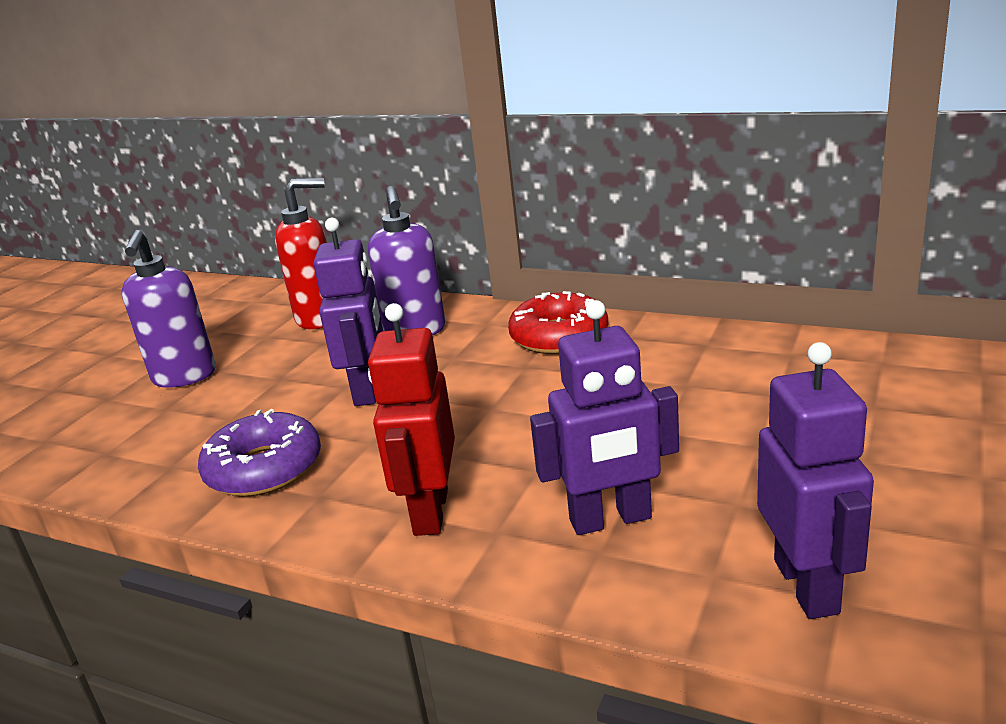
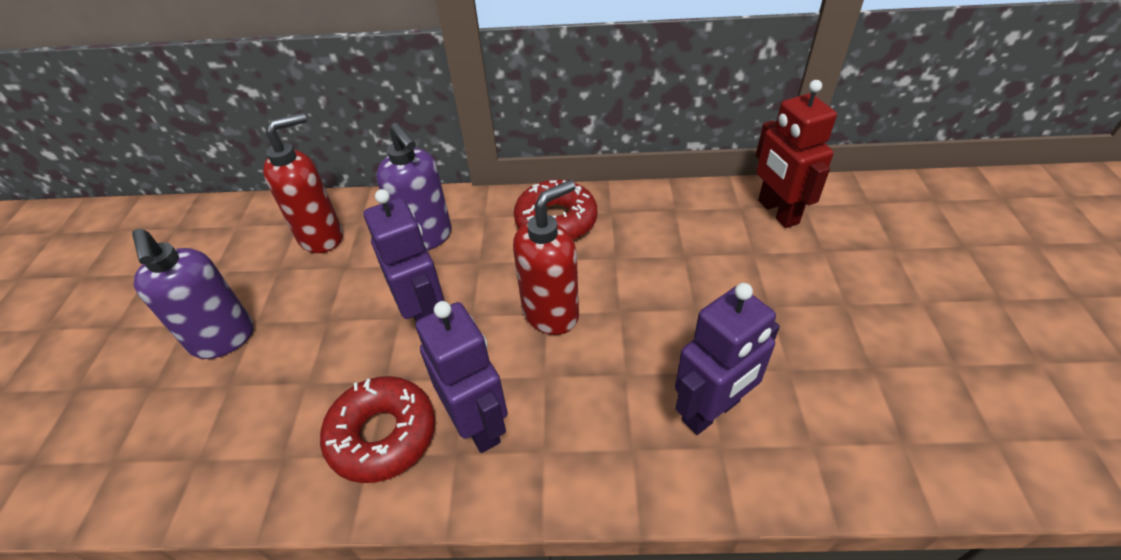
camera: 25 degrees left, 20 degrees up
(264, 468) = (383, 435): purple donut -> red donut
(430, 512) = (566, 444): red robot -> red robot (777, 212)
(495, 408) = (551, 313): none -> red soap dispenser
(807, 586) = (877, 436): purple robot -> purple robot (478, 424)

